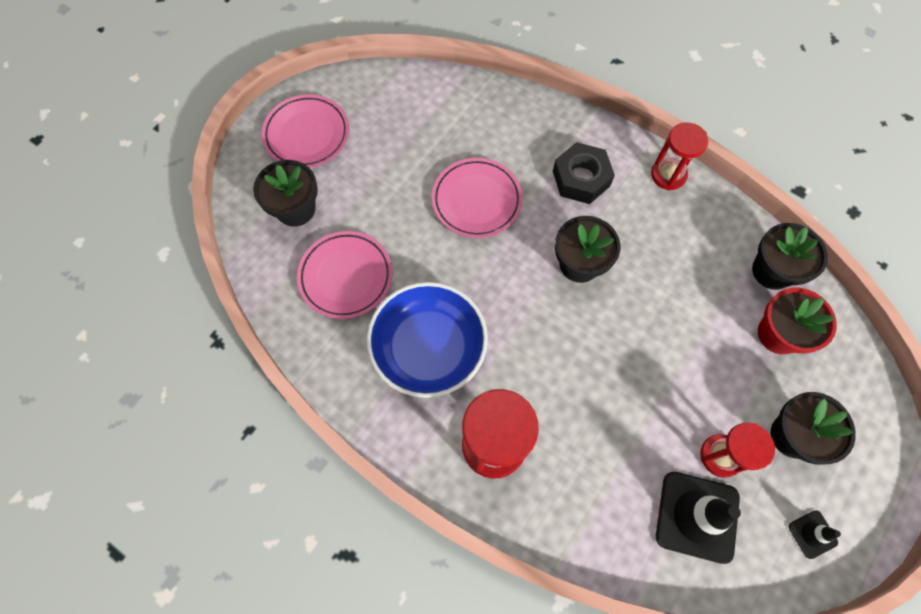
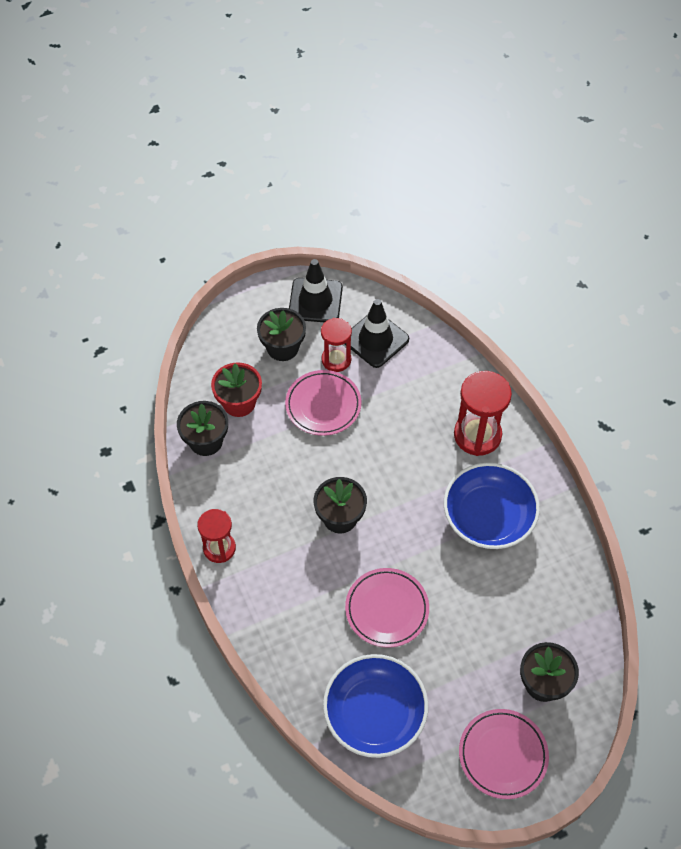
camera: 150 degrees left, 10 degrees down
(346, 276) = (526, 601): pink plate -> pink plate (323, 405)
(434, 113) = (374, 713): none -> blue bowl
(581, 178) = (290, 582): black nut -> none
(812, 534) = (315, 300): black traffic cone -> black traffic cone, size x2.05

